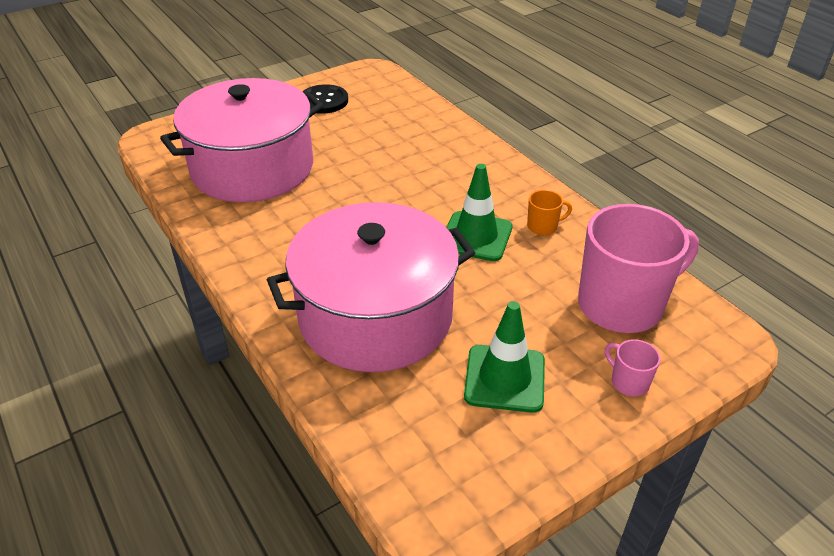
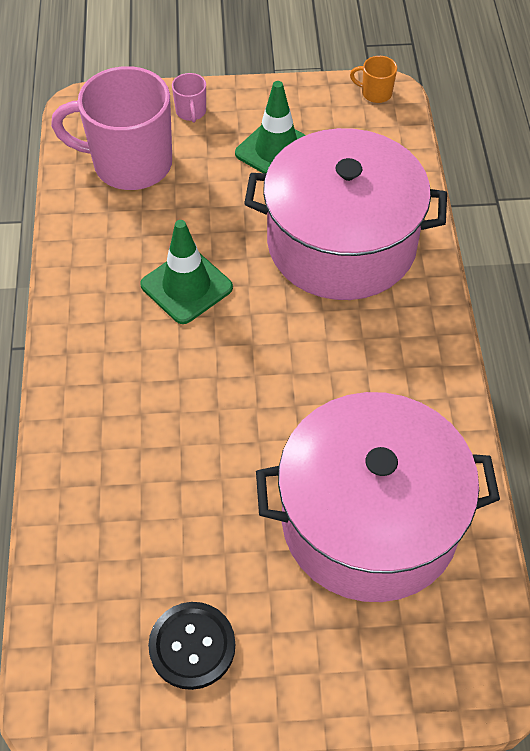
camera: 150 degrees left, 15 degrees up
(543, 226) = (111, 268): orange mug -> orange mug (375, 93)

